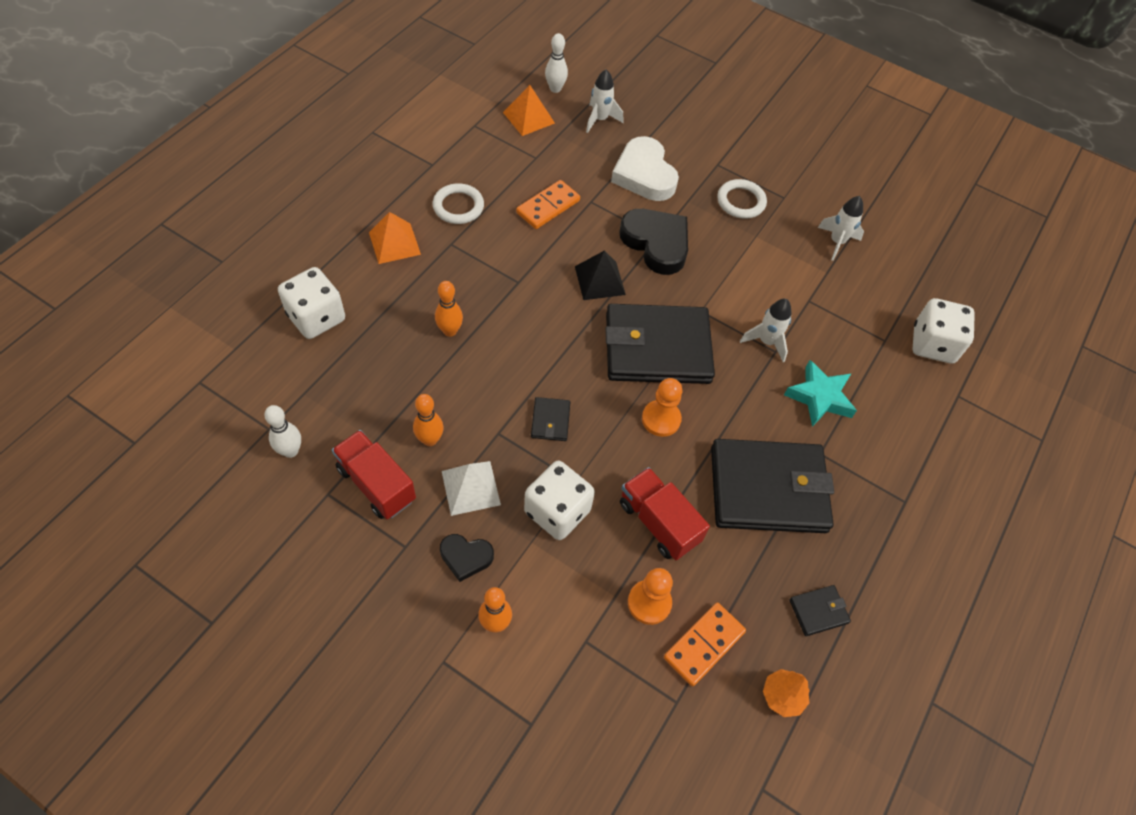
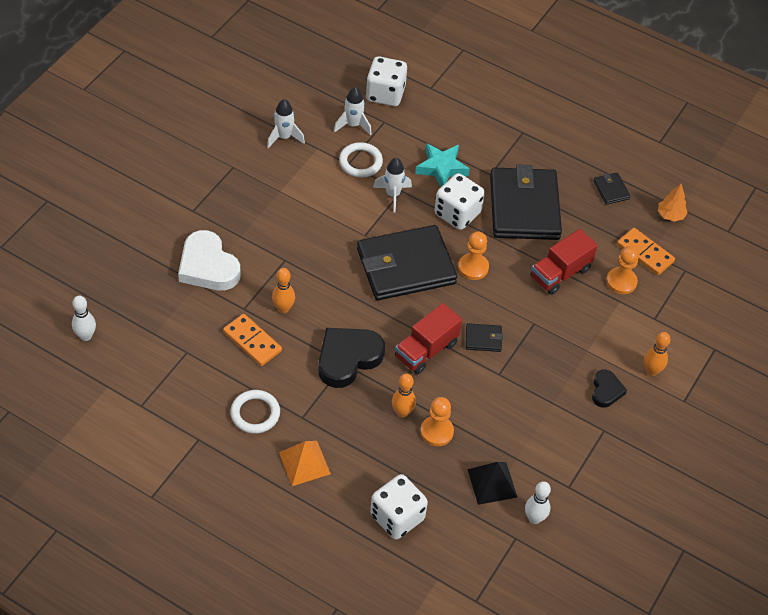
camera: 90 degrees left, 5 degrees down
(376, 484) = (555, 454): red truck -> red truck (426, 350)
(421, 362) = (436, 432): none -> orange pawn
(430, 440) = (511, 420): orange bowling pin -> orange bowling pin (283, 308)
(471, 487) = (549, 390): white pyramid -> none
(528, 117) = (130, 358): orange pyramid -> none
(557, 511) = (561, 334): white dice -> white dice (457, 213)
(600, 119) = (132, 299): white rocket -> white rocket (353, 125)
(600, 280) = (338, 303): black pyramid -> black pyramid (492, 483)
(644, 174) = (208, 266): white heart -> white heart turned 75 degrees clockwise
(656, 243) = (293, 261): black heart -> black heart (348, 358)
(657, 348) = (406, 266): black wallet -> black wallet turned 75 degrees clockwise
(741, 201) = (240, 197): white ring -> white ring (360, 162)

